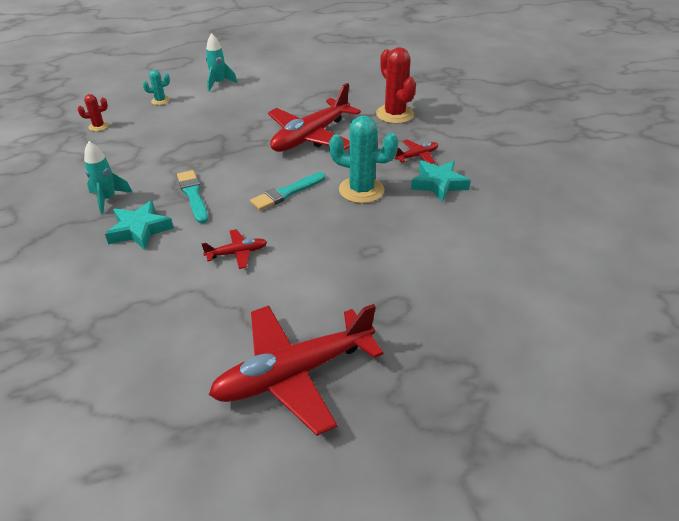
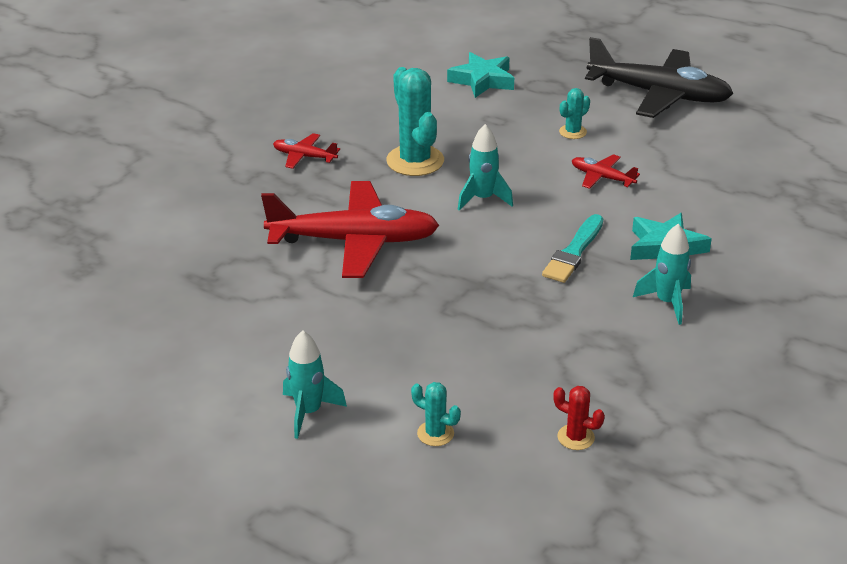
camera: 130 degrees left, 5 degrees down
(287, 193) = (483, 199): turquoise brush -> turquoise rocket
(293, 374) = (659, 95): red plane -> black plane
(306, 277) = (572, 132): none -> turquoise cactus
(394, 114) = (220, 209): red cactus -> none
(438, 184) = (344, 126): turquoise star -> turquoise star (482, 80)

